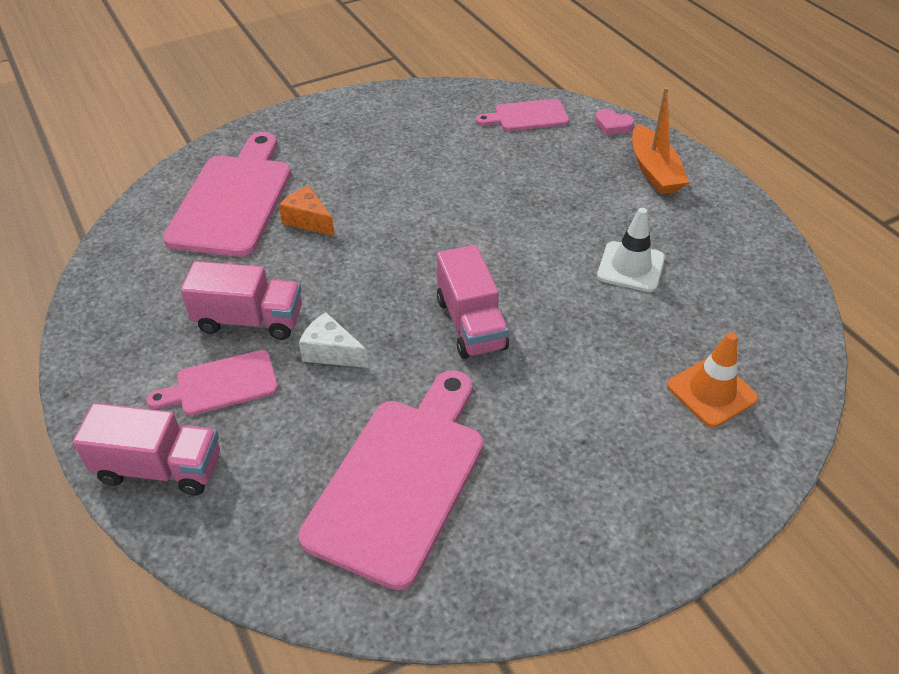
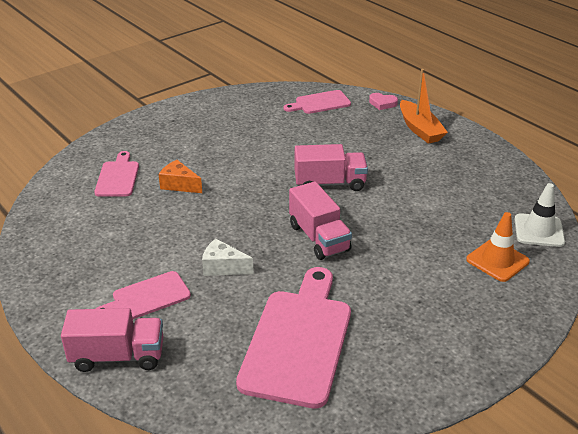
camera: 10 degrees left, 10 degrees down
(233, 200) = (118, 177): pink cutting board -> pink cutting board, size x0.54
(249, 320) = (155, 254): pink truck -> pink truck (330, 183)
(630, 267) = (420, 190): white traffic cone -> white traffic cone (539, 230)

